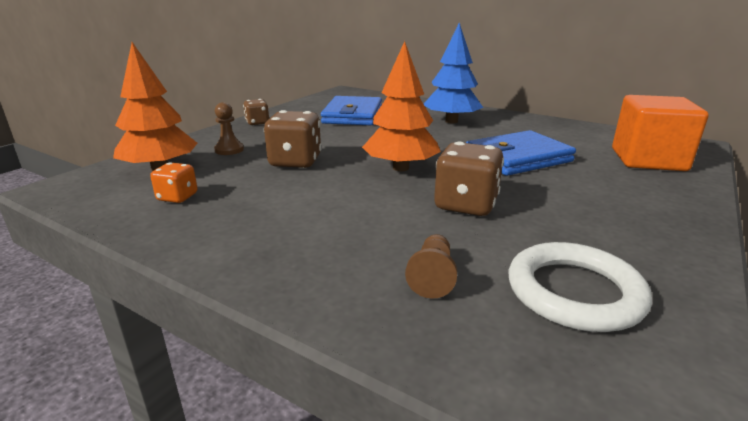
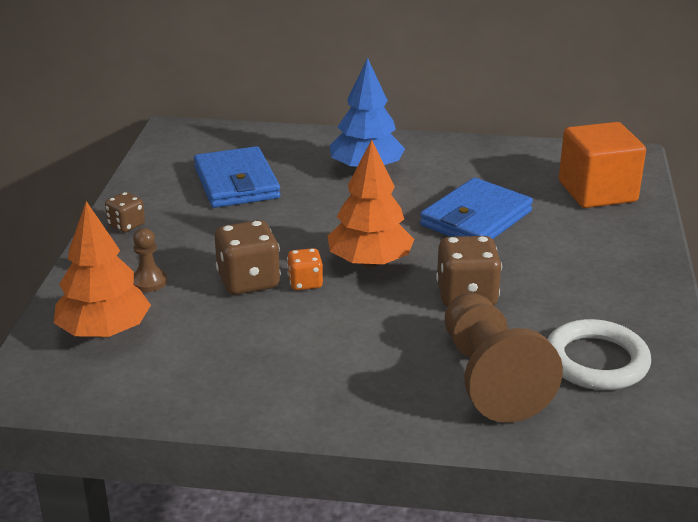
camera: 25 degrees left, 5 degrees up
(177, 197) = (178, 363): orange dice -> orange dice (305, 283)
(432, 276) = (490, 378): brown pawn -> brown pawn, size x2.29

